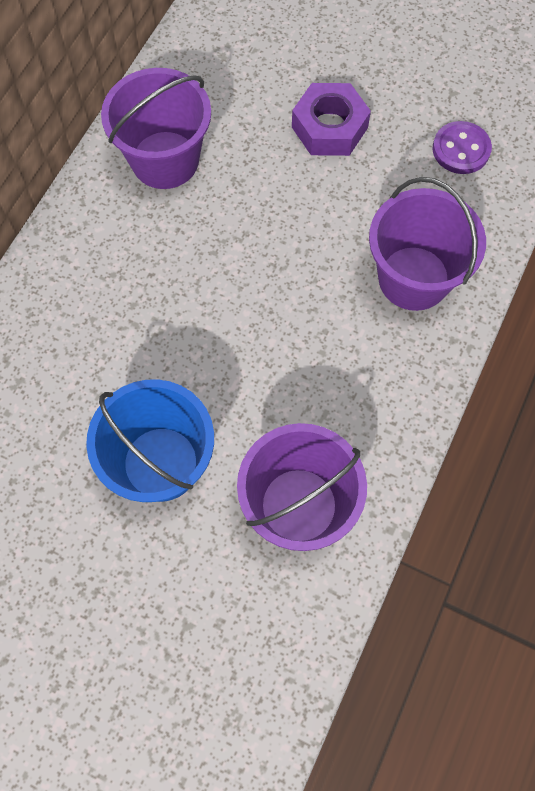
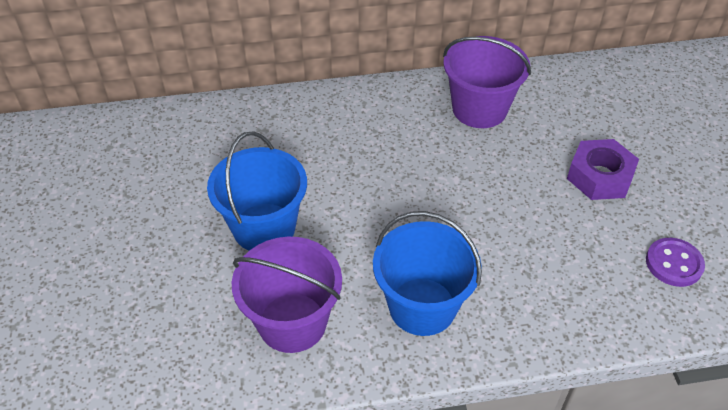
camera: 55 degrees right, 20 degrees down
(362, 379) = (422, 306): none -> blue bucket
(413, 278) = (534, 293): purple bucket -> none

